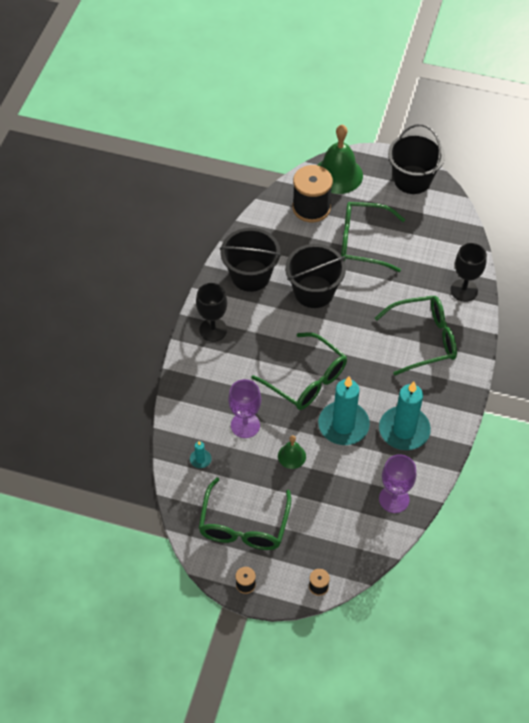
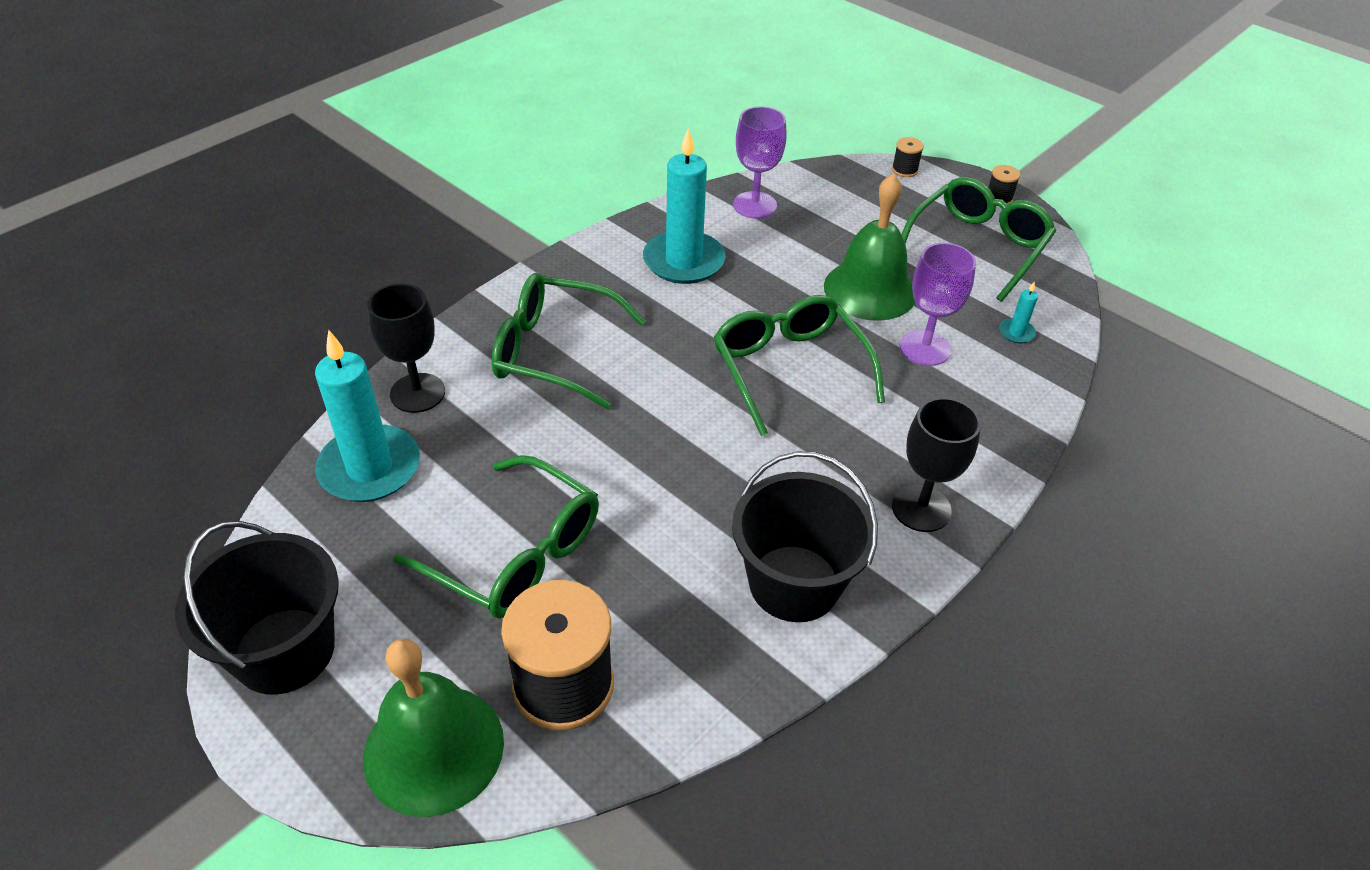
camera: 155 degrees left, 10 degrees down
(291, 456) = (870, 290): green bell -> green bell, size x2.02
(314, 292) = (684, 498): black bucket -> none
(343, 425) = (768, 296): turquoise candle -> turquoise candle (370, 468)

